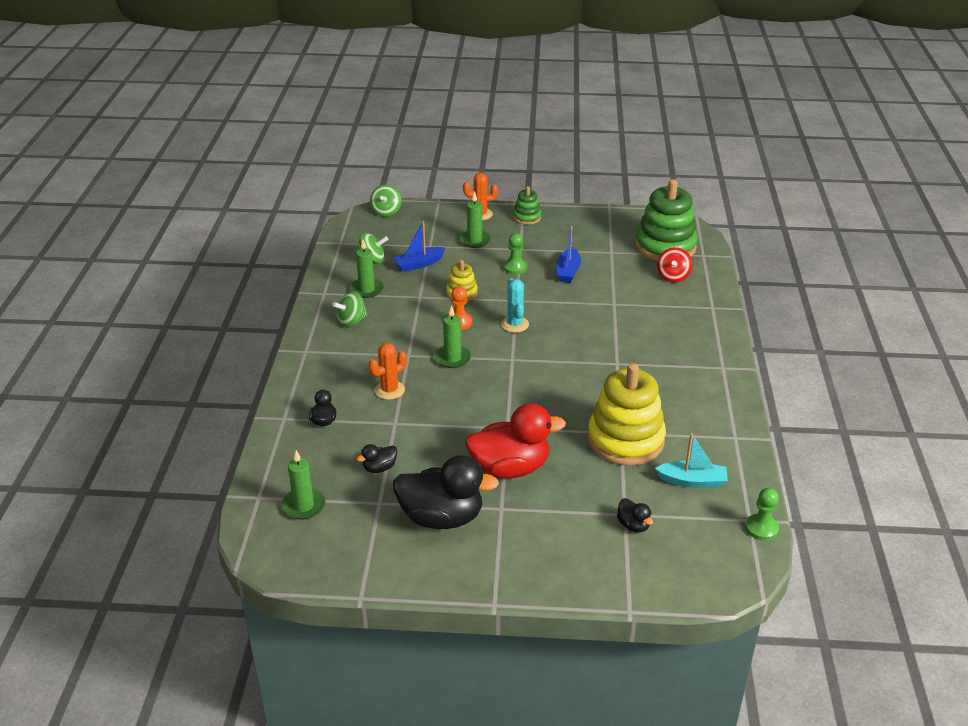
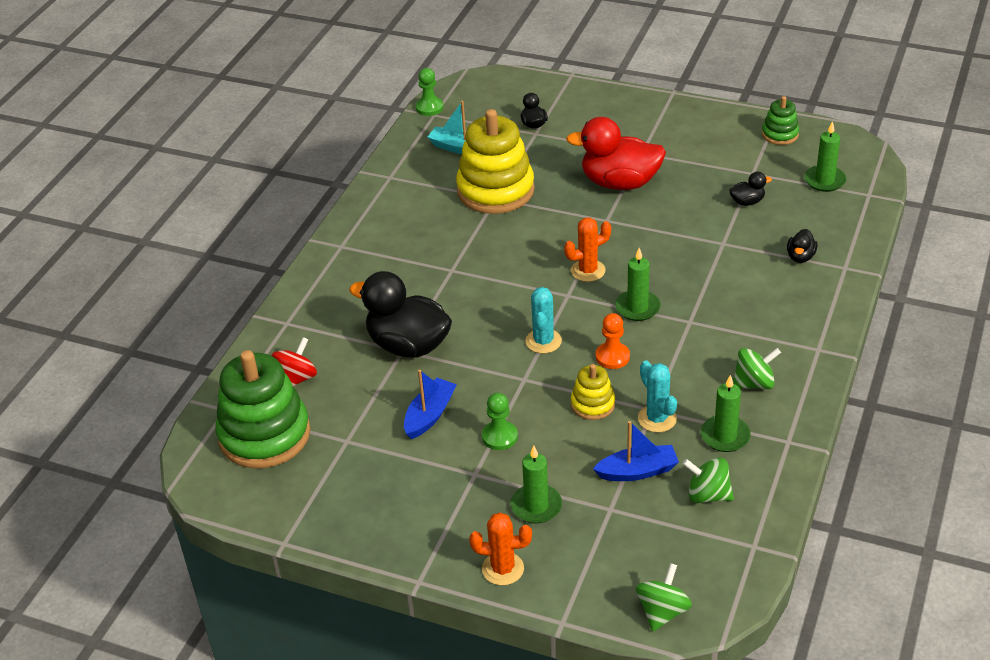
camera: 160 degrees left, 5 degrees up
(389, 390) = (721, 280): orange cactus -> orange cactus (588, 271)
(415, 292) = (657, 419): none -> turquoise cactus
(441, 517) = (697, 153): black duck -> black duck (408, 345)
(527, 217) = (430, 544): green stacking toy -> green stacking toy (780, 134)

